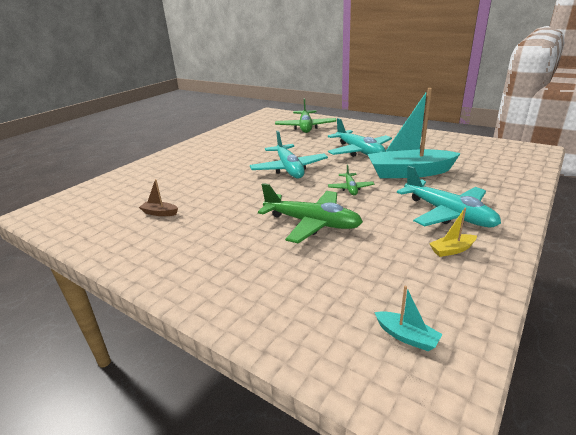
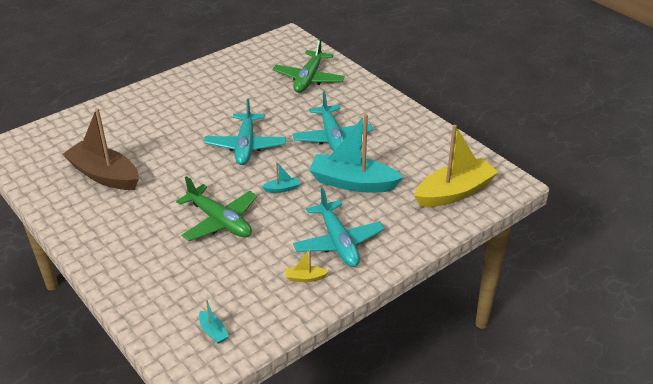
camera: 15 degrees right, 10 degrees up
(160, 213) = (104, 175): brown boat -> brown boat, size x2.46
(350, 188) = (282, 189): green plane -> turquoise boat
(500, 162) = (454, 192): none -> yellow boat

